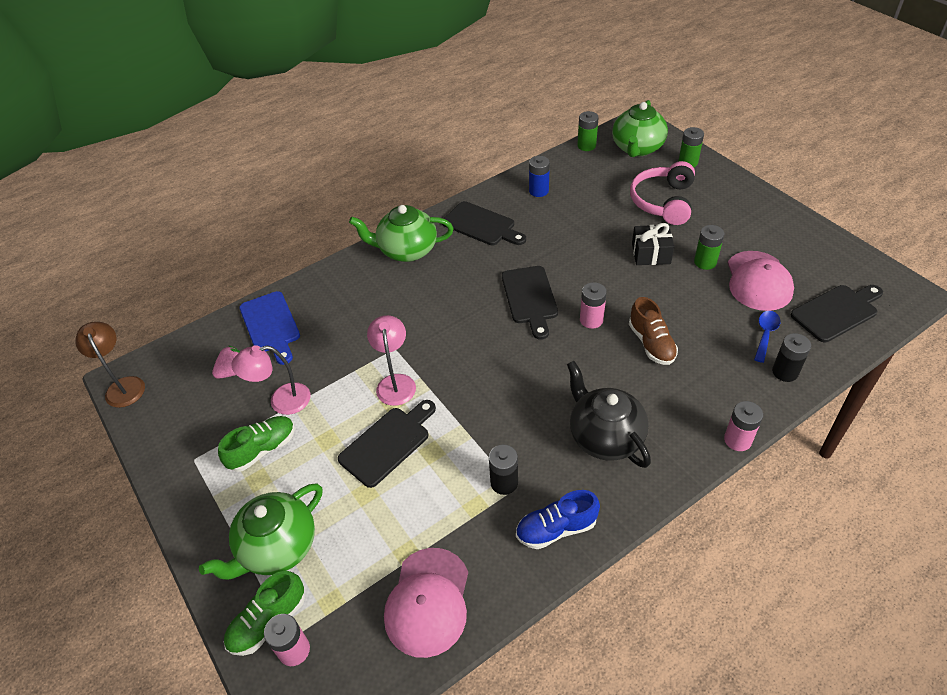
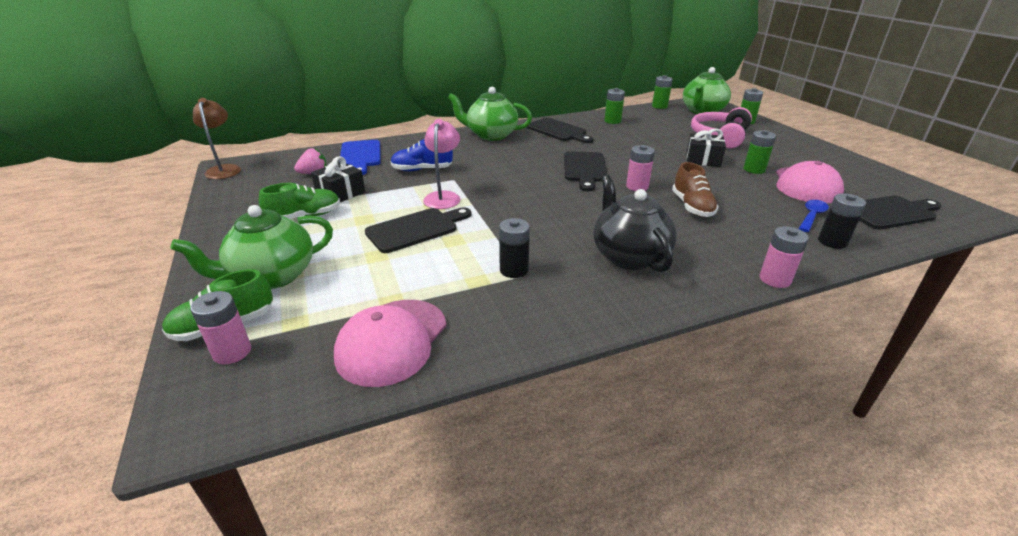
camera: 10 degrees right, 15 degrees down
(281, 401) = (340, 193): pink lamp -> black gift
(538, 191) = (612, 121): blue battery -> green battery
(556, 529) = (555, 311): blue shoe -> blue shoe (422, 170)

